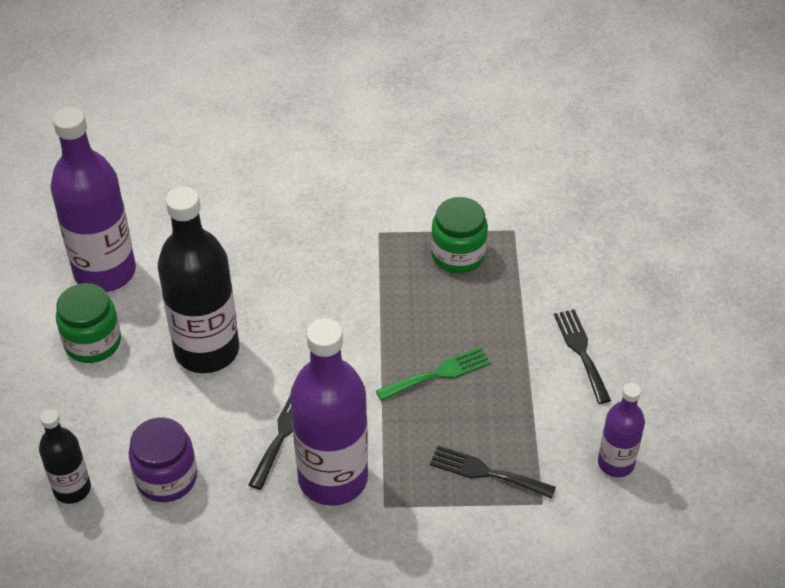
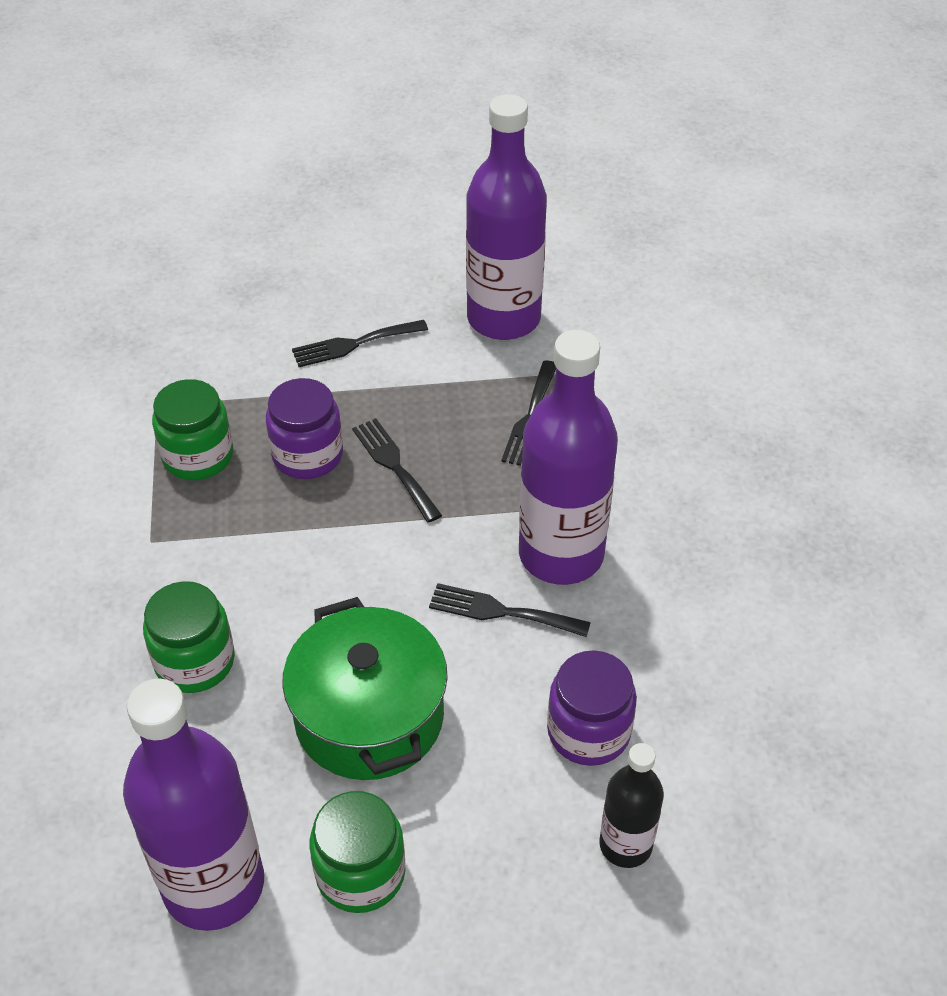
camera: 95 degrees left, 0 degrees up
(207, 350) = (369, 717): black bottle -> green pot
(270, 259) = (195, 661): none -> green jar
(438, 374) = (394, 466): green fork -> black fork
(454, 319) = (307, 455): none -> purple jar
(616, 463) = (503, 318): purple bottle -> purple bottle, size x1.88

